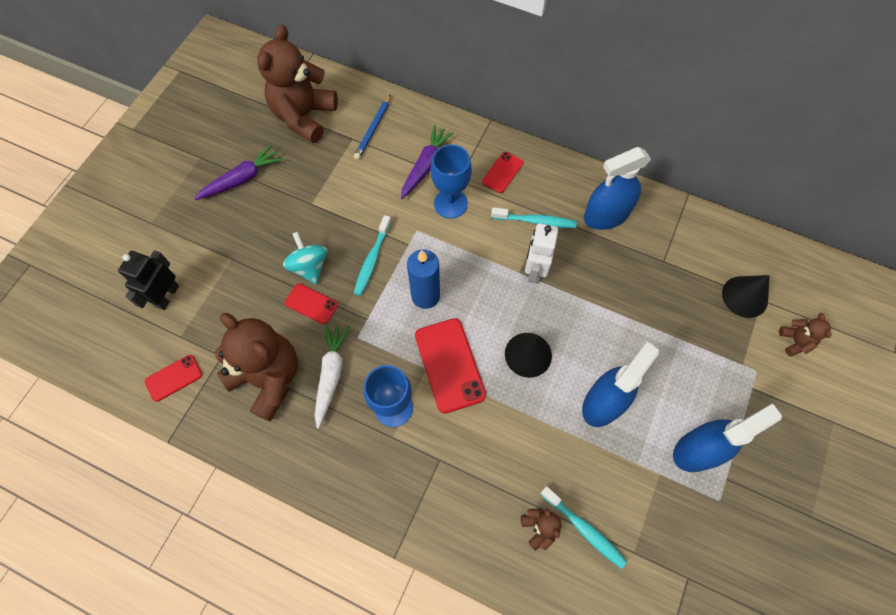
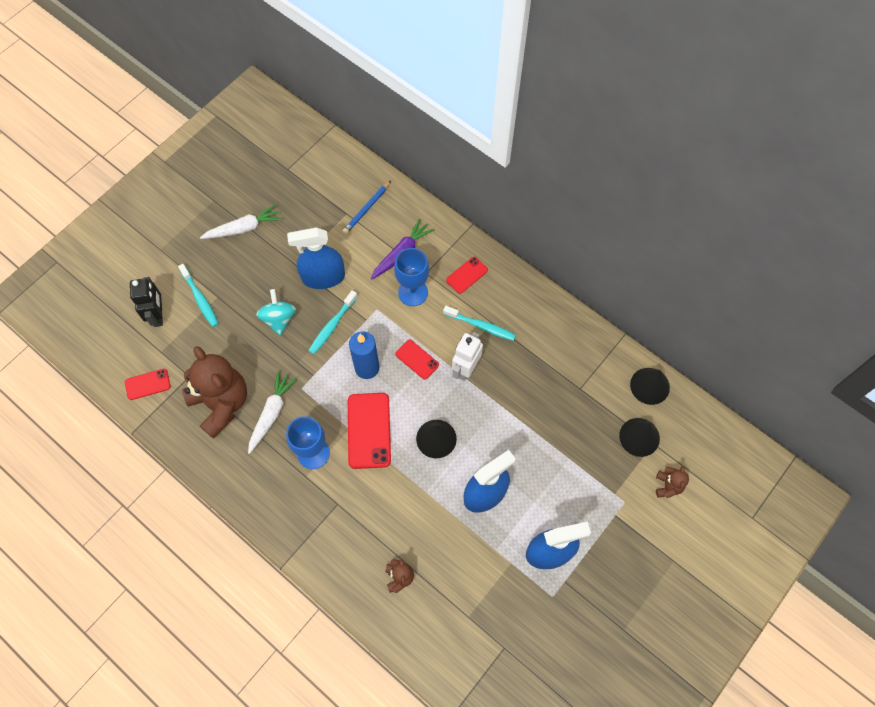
camera: 15 degrees right, 0 degrees up
(167, 296) = (158, 315): black robot -> black robot turned 135 degrees clockwise
(242, 179) = (243, 228): purple carrot -> white carrot
(304, 116) = (311, 183): brown teddy bear -> none
(311, 304) = (271, 351): red phone -> red phone (417, 359)
(584, 529) = (434, 588): turquoise toothbrush -> turquoise toothbrush (200, 299)
(606, 215) = (544, 336): blue spray bottle -> blue spray bottle (323, 277)
(734, 240) = (649, 386): none -> black cone

